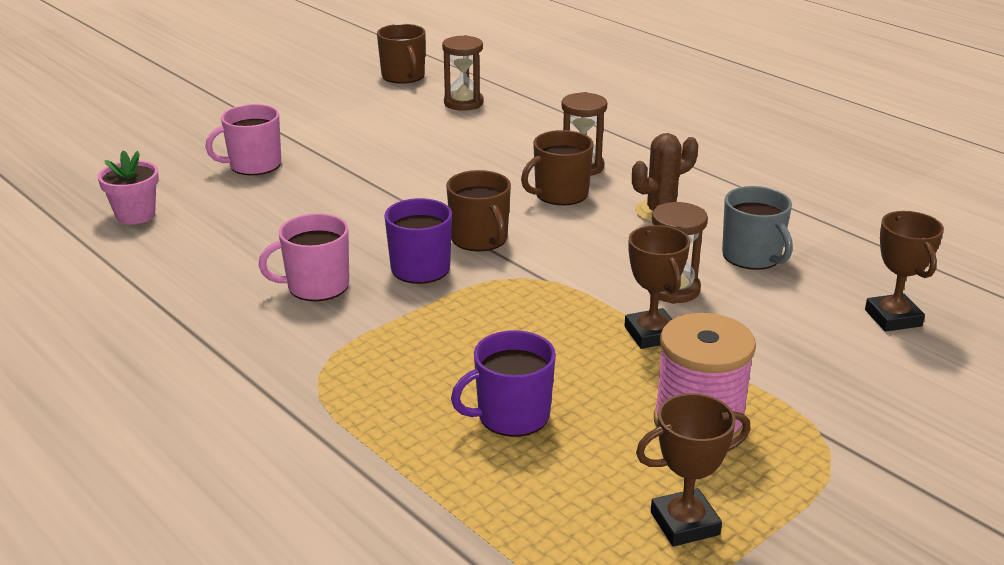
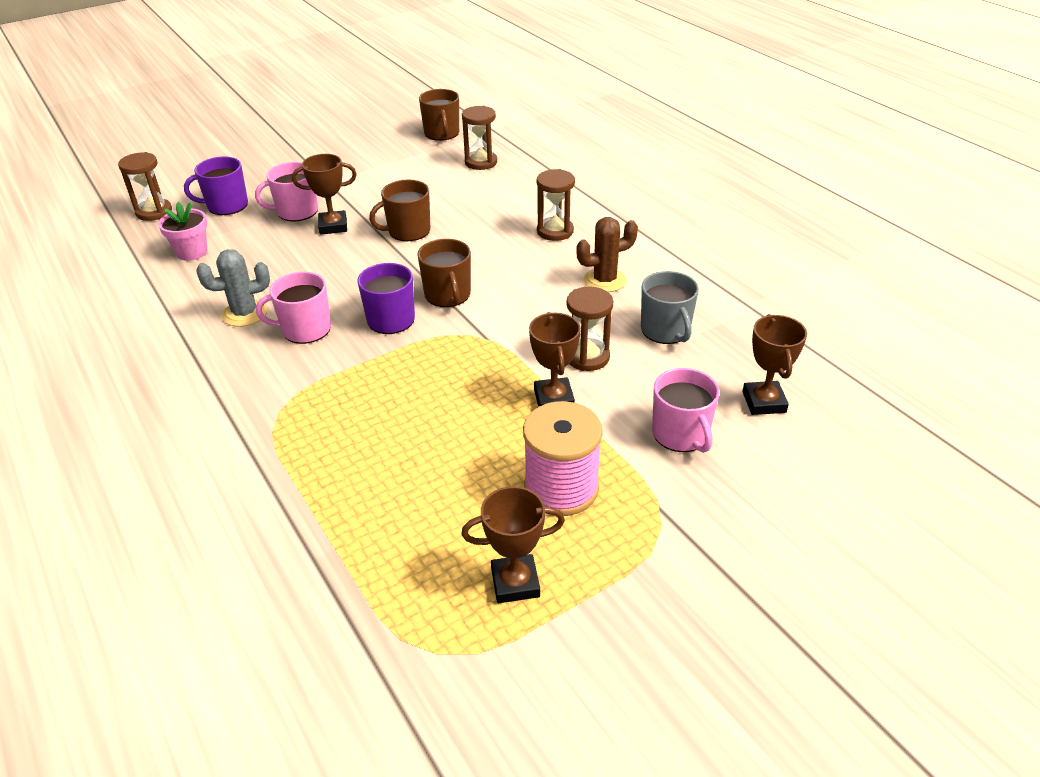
camera: 10 degrees right, 10 degrees up
(67, 176) = (154, 212): none -> brown hourglass
(232, 275) = (245, 313): none -> grey cactus
(307, 177) = (333, 226): none -> brown trophy
(511, 415) = (414, 465): purple mug -> purple mug (226, 205)
(560, 194) = (528, 256): brown mug -> brown mug (408, 231)
(813, 357) = (681, 434): none -> pink mug

